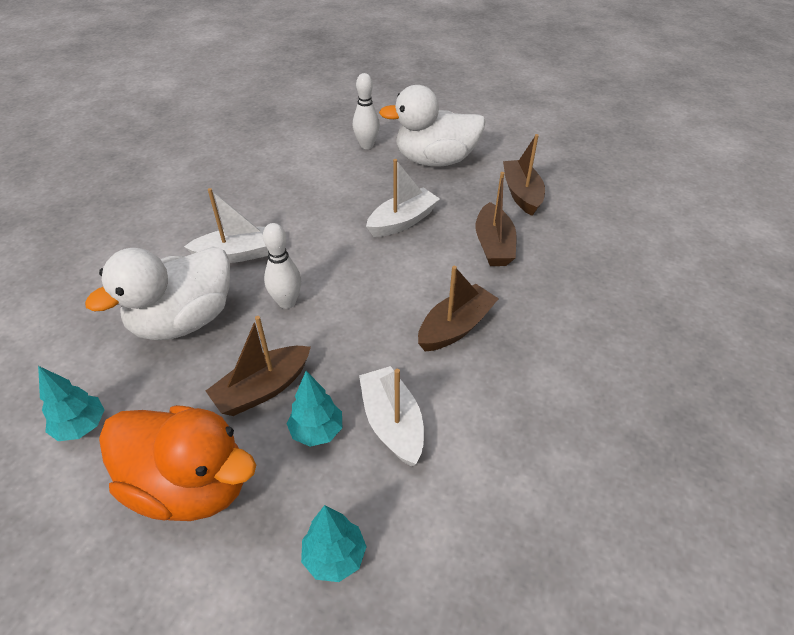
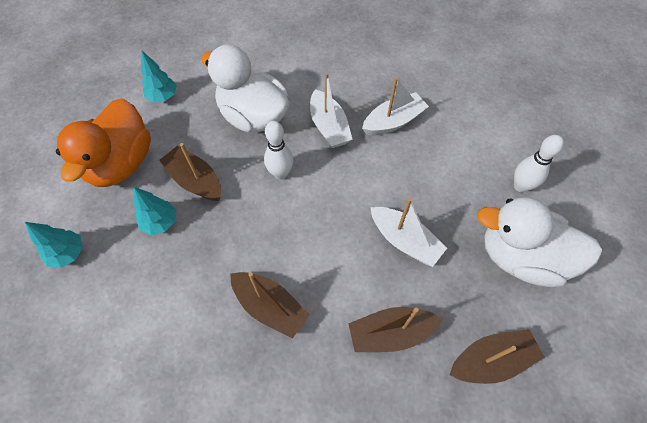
camera: 80 degrees right, 15 degrees up
(392, 423) = (168, 271): white boat -> white boat (393, 121)
(435, 160) = (520, 257): white duck -> white duck turned 60 degrees counterclockwise

